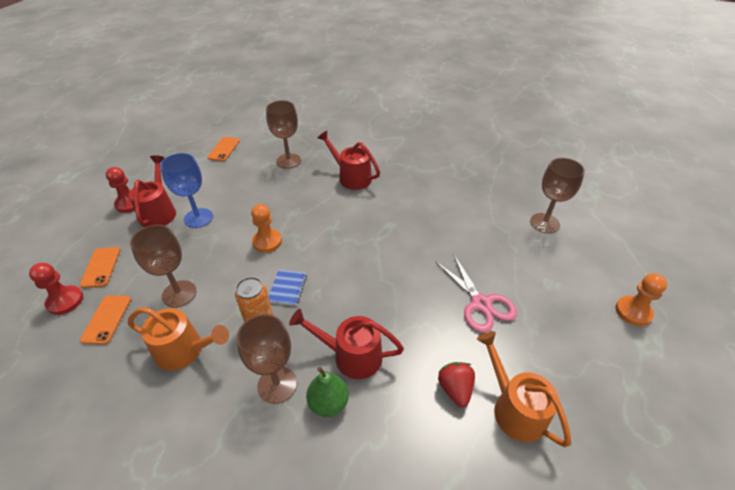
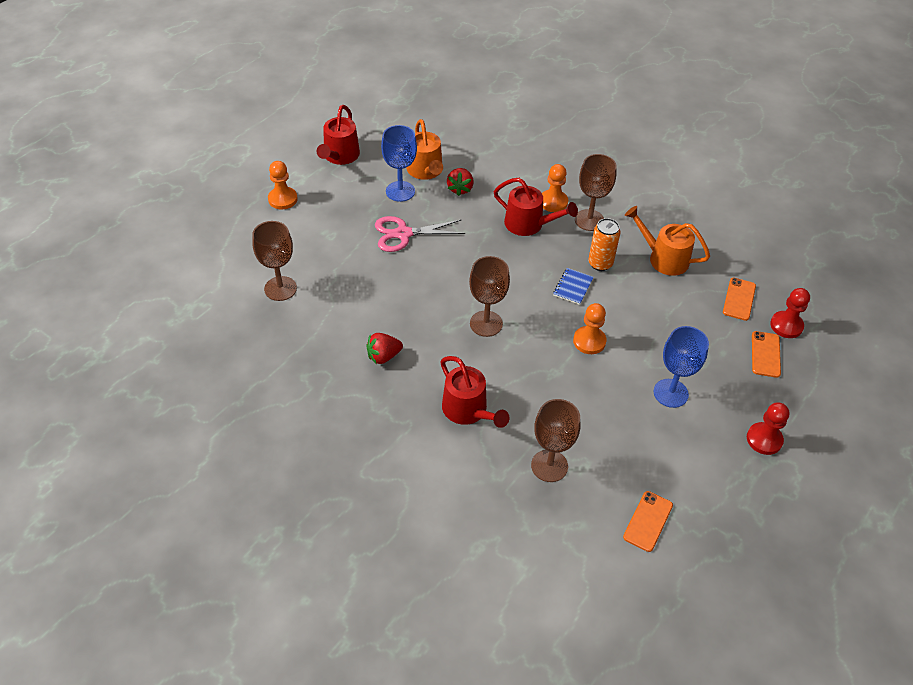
camera: 165 degrees left, 5 degrees up
(159, 212) = (721, 415): red watering can -> red watering can (340, 156)
(179, 294) = (677, 306): brown goblet -> brown goblet (486, 323)
(328, 403) = (553, 202): green pear -> orange pawn
(428, 195) = (383, 356): none -> red strawberry
(481, 303) = (403, 234): pink scissors -> pink scissors turned 90 degrees counterclockwise
(522, 362) = (400, 191): none -> blue goblet

